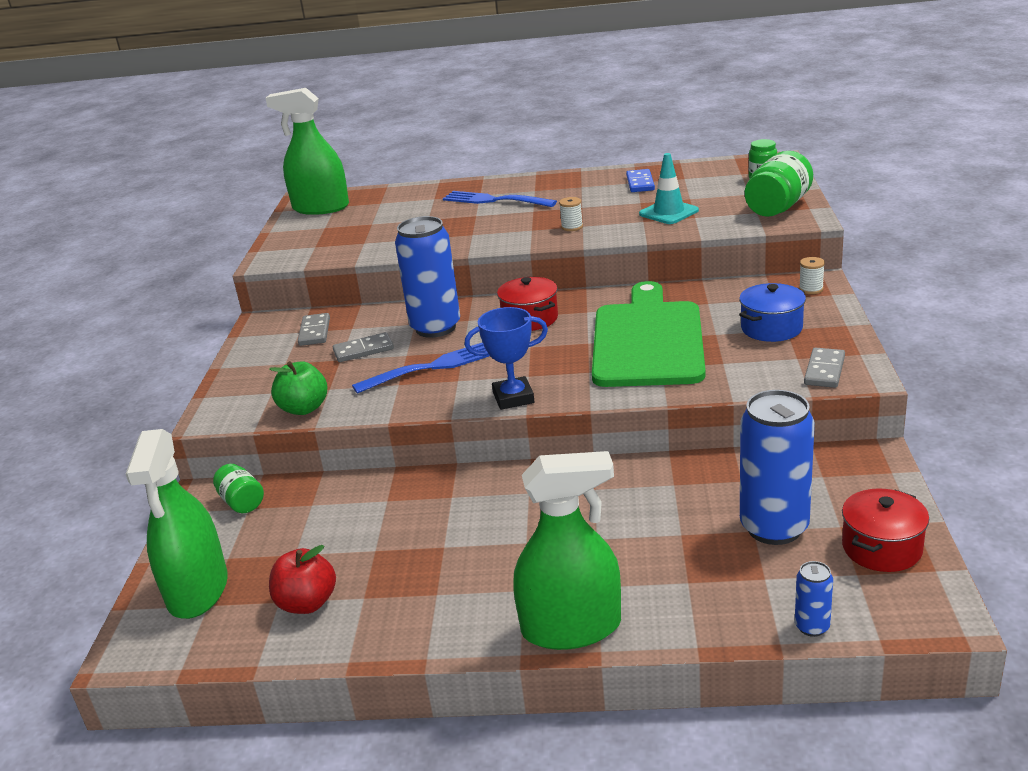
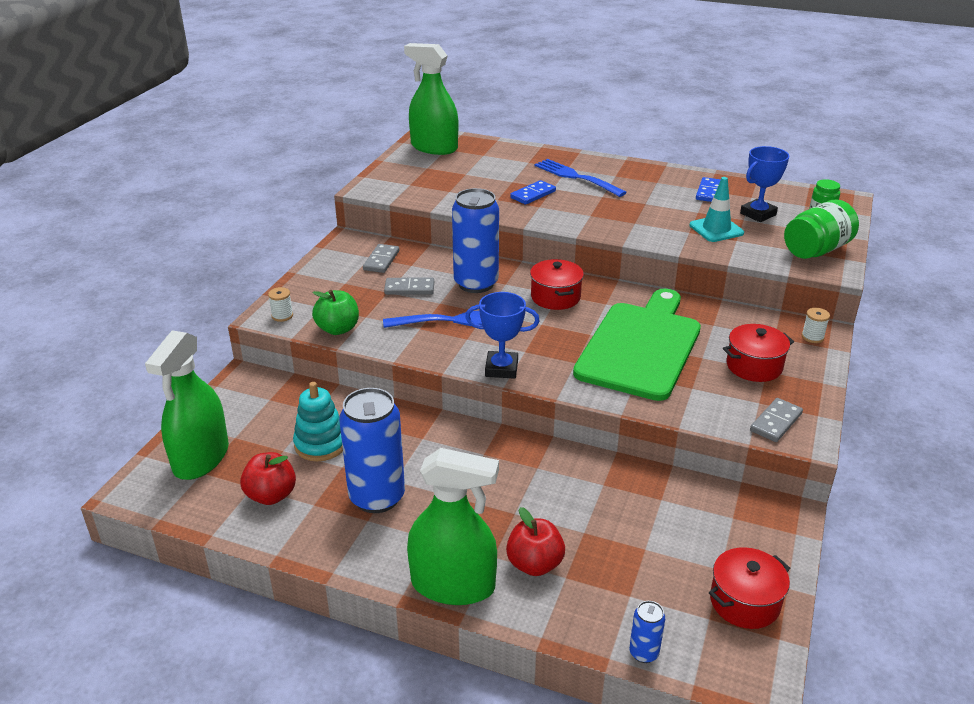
camera: 15 degrees right, 5 degrees up
(242, 502) = (267, 392): green jar -> none
(337, 535) = (321, 444): none -> turquoise stacking toy
(458, 225) = (533, 194): none -> blue domino
(572, 227) = (625, 222): white spool -> white spool (282, 316)
(647, 580) = (534, 564): none -> red apple
(701, 191) = (758, 214): none -> blue trophy
(771, 328) = (754, 366): blue pot -> red pot
(774, 527) = (664, 552): blue can -> blue can (377, 497)

